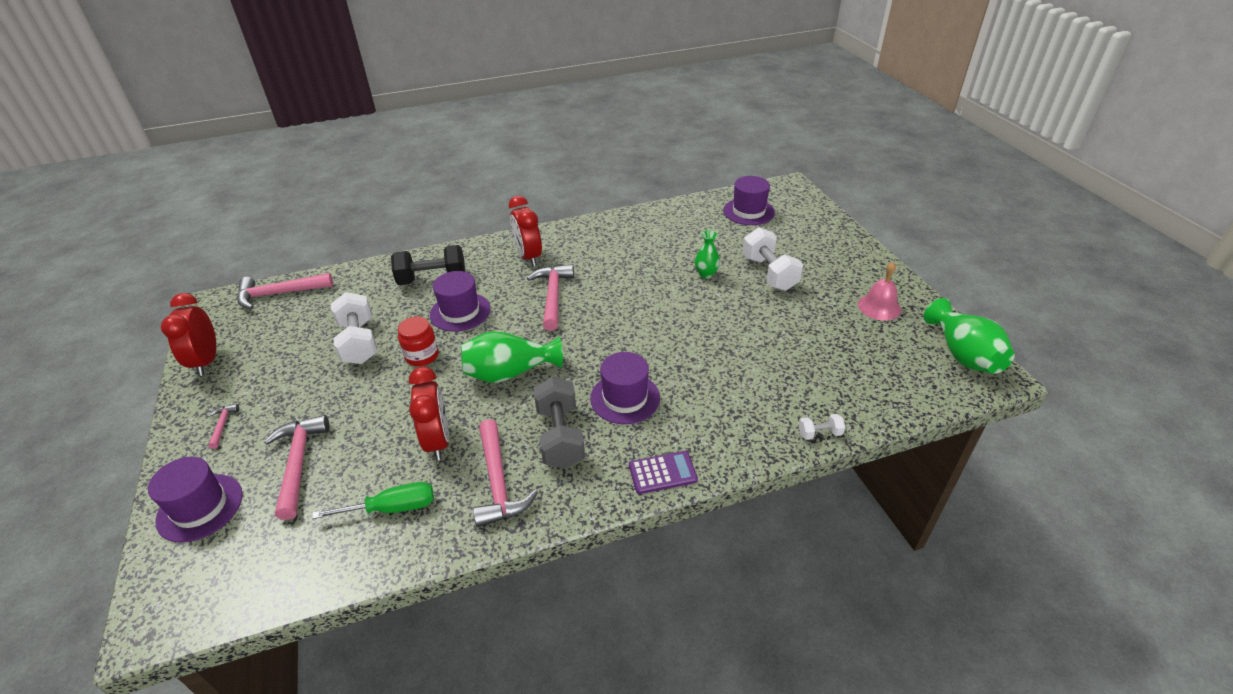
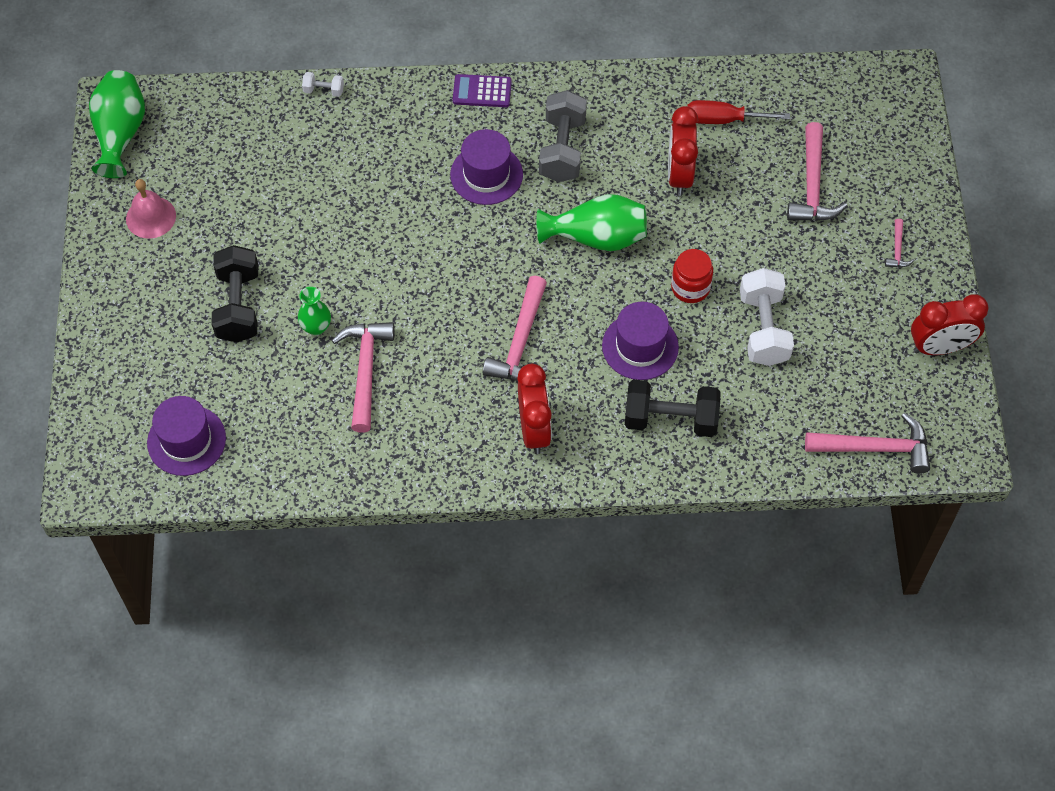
camera: 165 degrees left, 20 degrees up
(200, 507) = (895, 163): purple hat -> none
(206, 361) = (940, 347): red clock -> red clock turned 75 degrees clockwise
(392, 508) = (723, 120): green screwdriver -> red screwdriver
(498, 482) = (628, 119): pink hammer -> pink hammer (365, 370)
(769, 273) = (238, 306): white dumbbell -> black dumbbell

